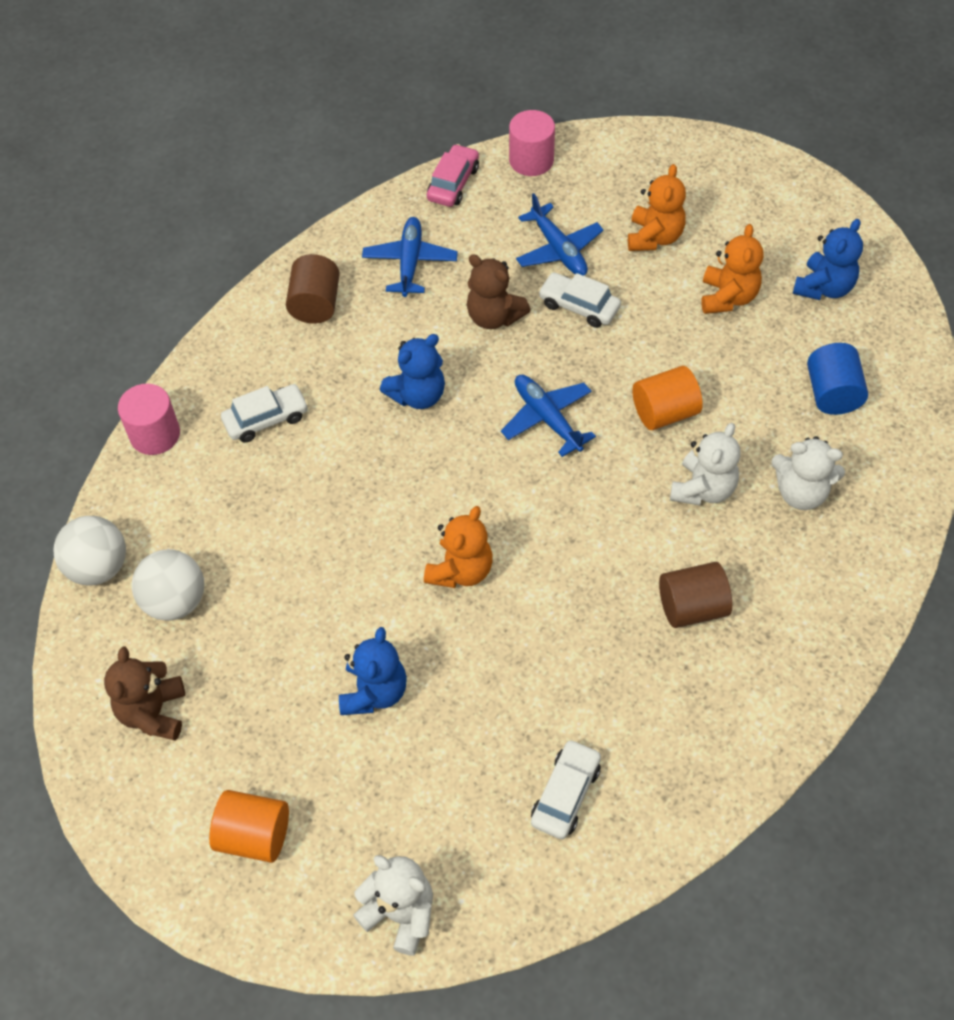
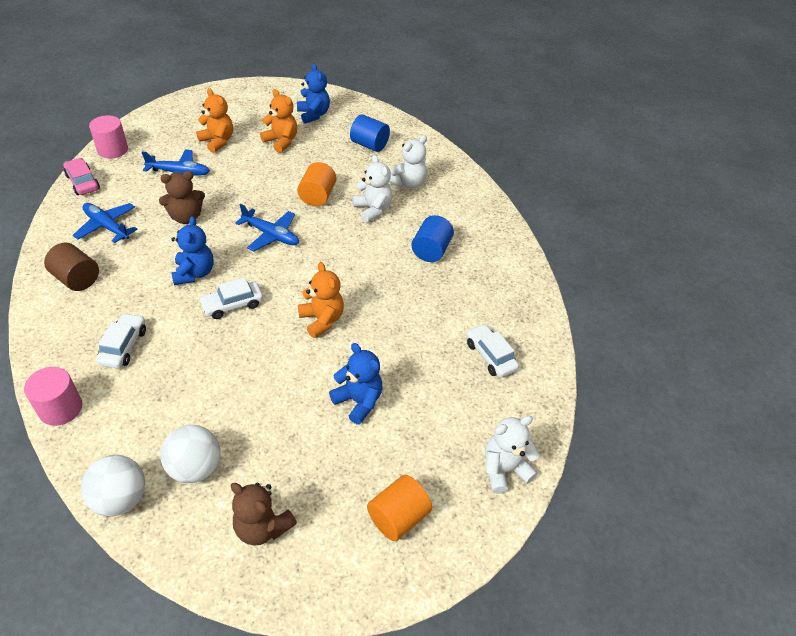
camera: 60 degrees left, 10 degrees down
(547, 418) = (271, 235): blue plane -> blue plane turned 150 degrees counterclockwise
(579, 306) = (221, 186): white car -> white car (232, 305)
(692, 607) = (431, 250): brown cylinder -> blue cylinder

